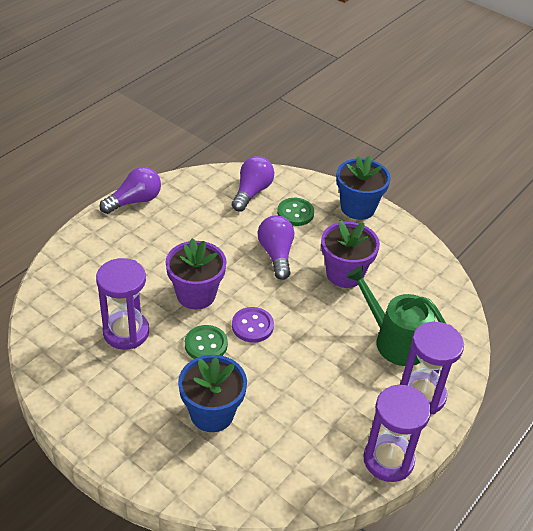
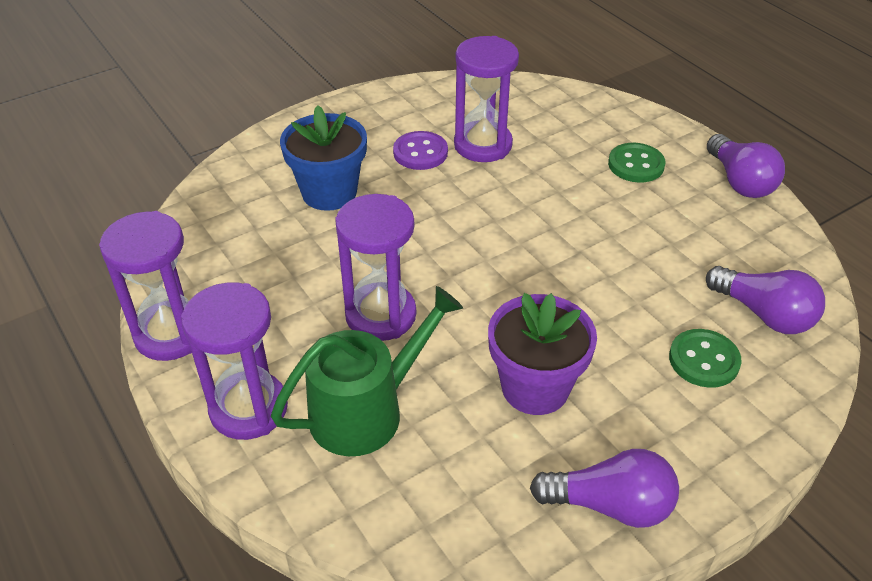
camera: 110 degrees right, 0 degrees up
(196, 295) = (531, 211): purple flower pot -> none
(206, 344) = (438, 205): green button -> green button (636, 165)
(252, 326) = (455, 253): purple button -> purple button (420, 153)
(276, 254) = (599, 311): purple light bulb -> purple light bulb (610, 505)
(322, 351) = (380, 315): none -> purple hourglass
(358, 208) = (716, 462): blue flower pot -> none

